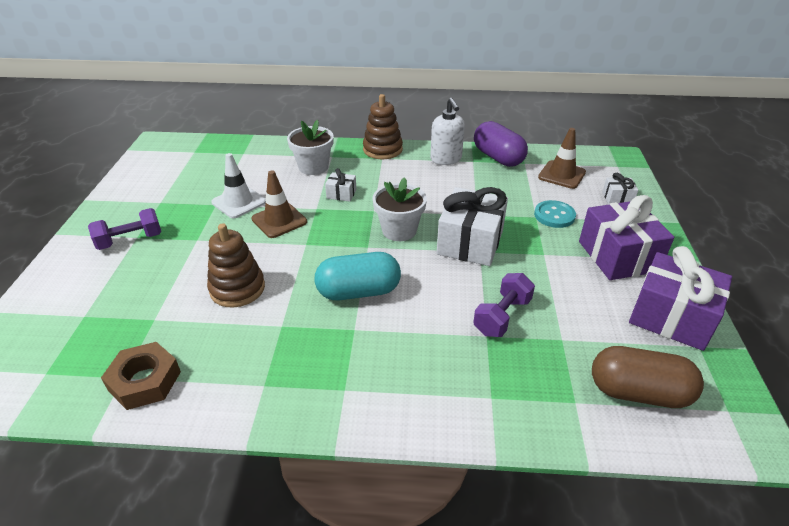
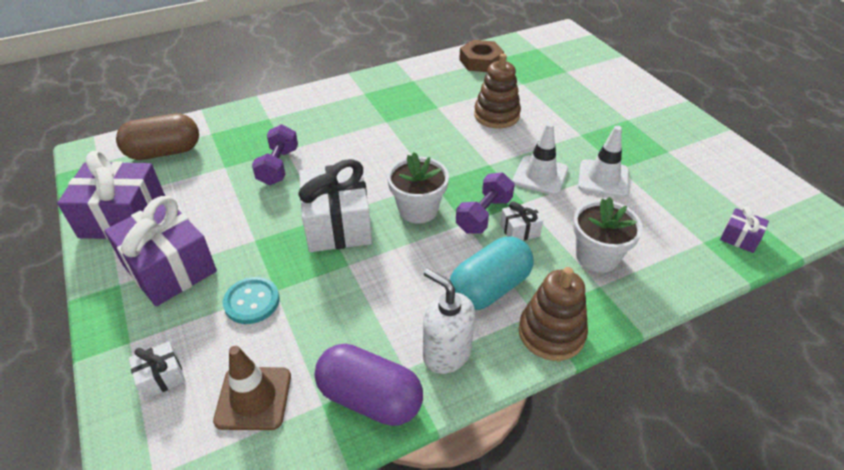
camera: 150 degrees right, 5 degrees up
(130, 240) = (627, 115): purple dumbbell -> purple dumbbell (484, 215)
(220, 148) = (739, 238): none -> purple gift
(279, 220) = (540, 175): brown traffic cone -> white traffic cone
(358, 292) = (405, 144): turquoise capsule -> turquoise capsule (489, 288)

